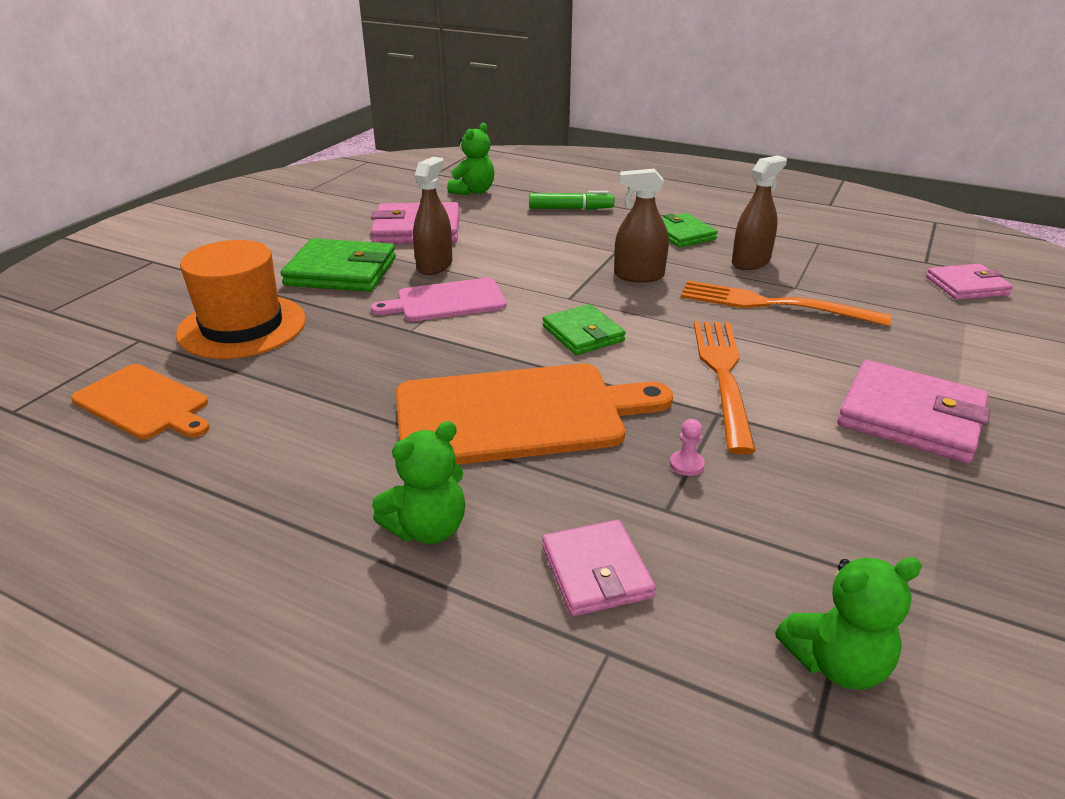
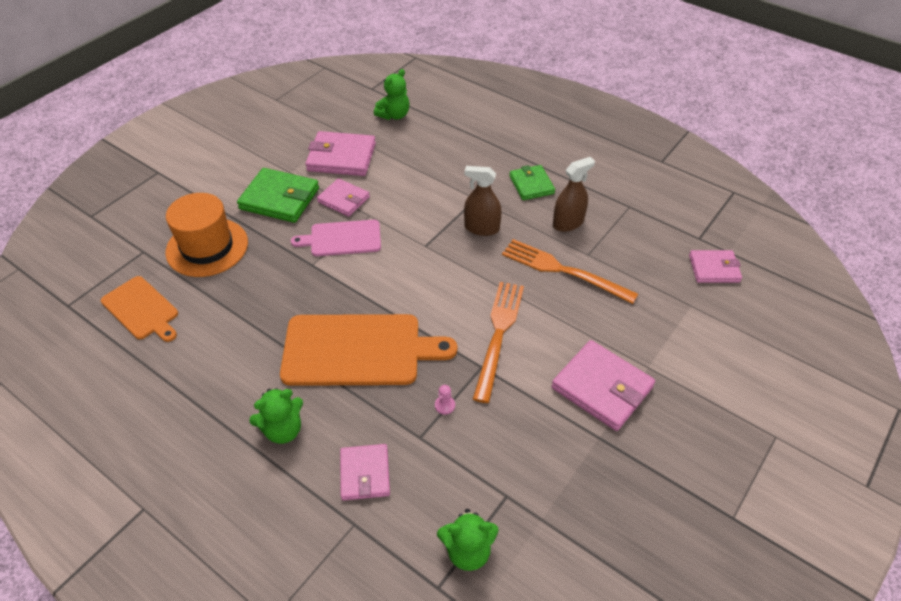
camera: 10 degrees right, 15 degrees up
(434, 265) = (343, 200): brown spray bottle -> pink wallet
(571, 209) = (460, 145): green marker -> none
(583, 334) = (422, 283): green wallet -> none

